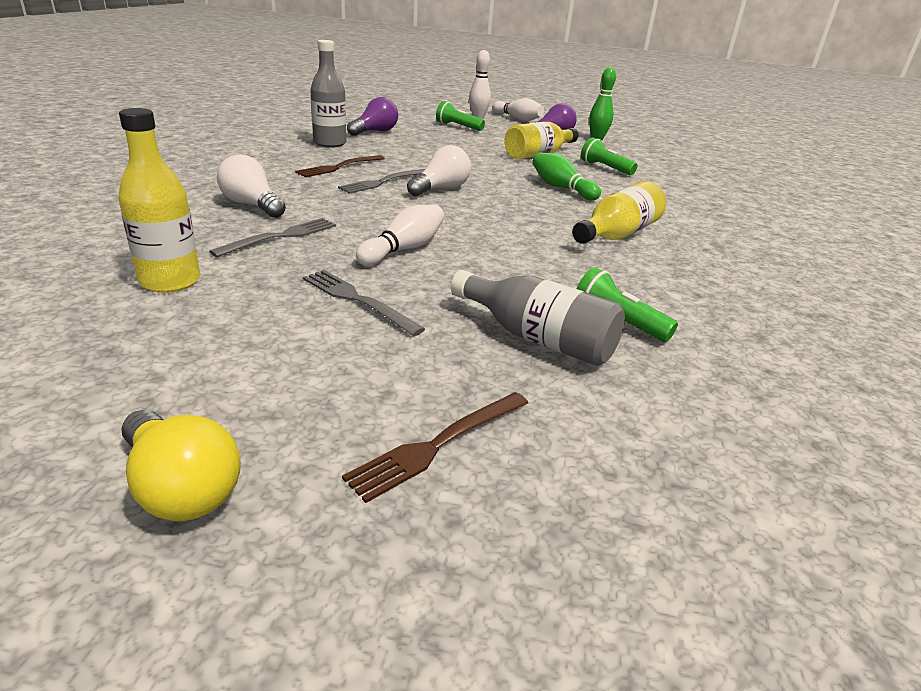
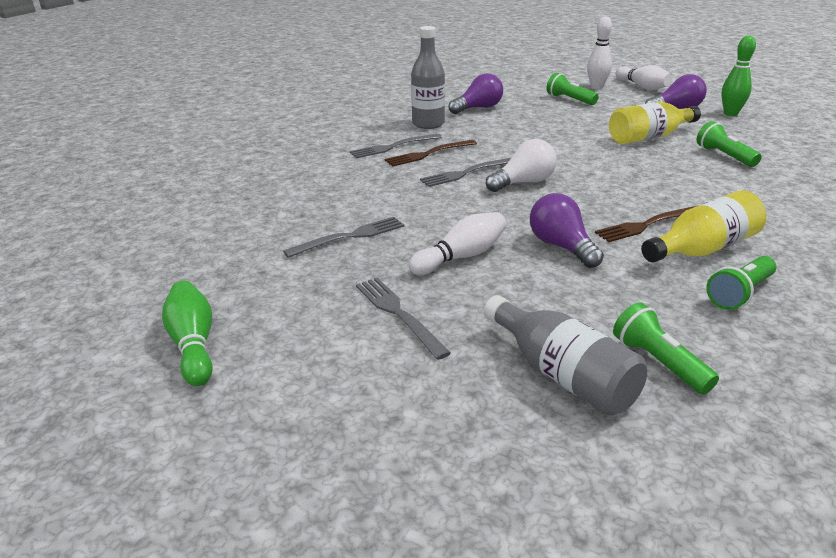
camera: 20 degrees right, 0 degrees up
(170, 281) = (244, 281): yellow bottle -> none
(181, 487) = (201, 489): yellow light bulb -> none
(252, 205) = (334, 199): white light bulb -> none
(300, 161) = (393, 147): none -> grey fork
(437, 445) = (422, 481): brown fork -> brown fork (646, 225)
(495, 237) = (561, 246): none -> purple light bulb
(561, 188) = (660, 183): green bowling pin -> green bowling pin (193, 344)
(660, 266) = (739, 294): none -> green flashlight

